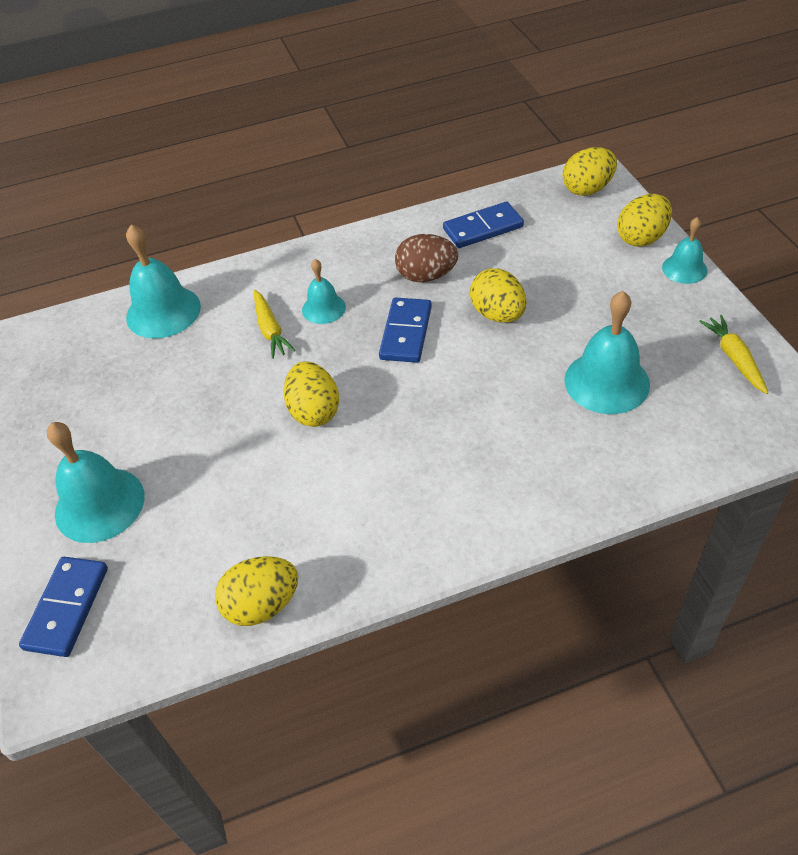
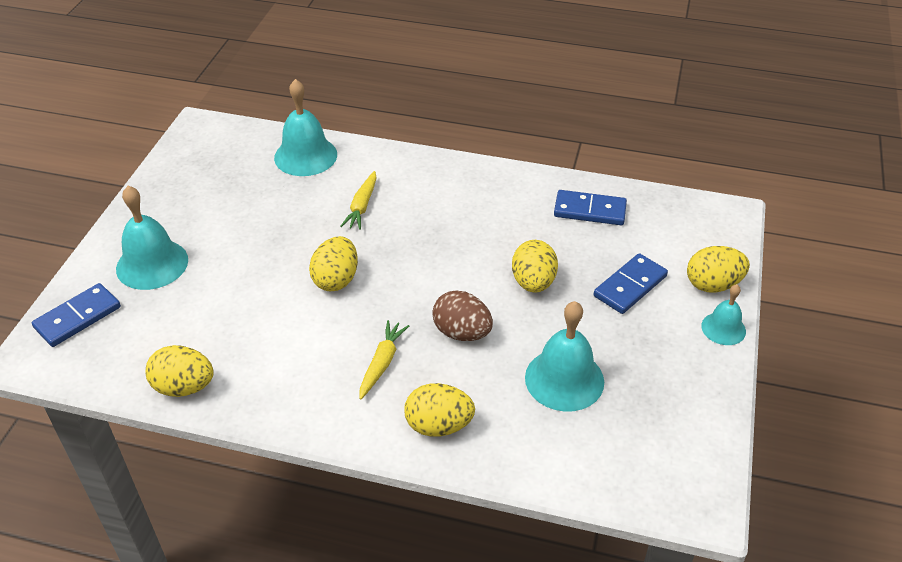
camera: 30 degrees right, 5 degrees down
(323, 308) = (412, 210): turquoise bell -> none
(406, 333) = (452, 259): blue domino -> blue domino (630, 286)
(426, 276) = (509, 225): brown egg -> brown egg (462, 332)
(587, 189) = (708, 222): yellow egg -> yellow egg (438, 425)
(734, 358) = (688, 421): yellow carrot -> yellow carrot (382, 363)

